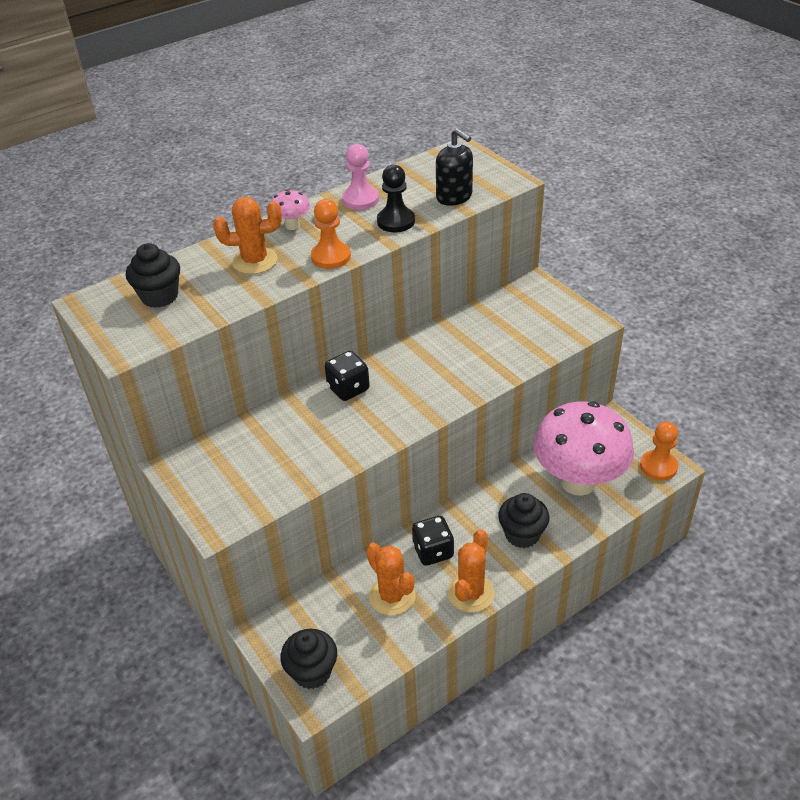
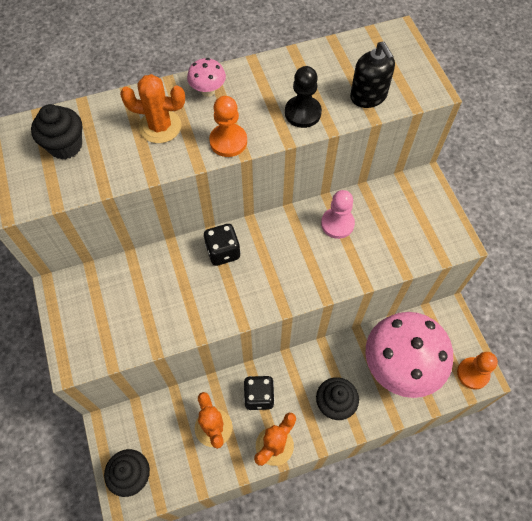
camera: 15 degrees right, 20 degrees up
(360, 199) = (280, 75): pink pawn -> pink pawn (337, 224)

